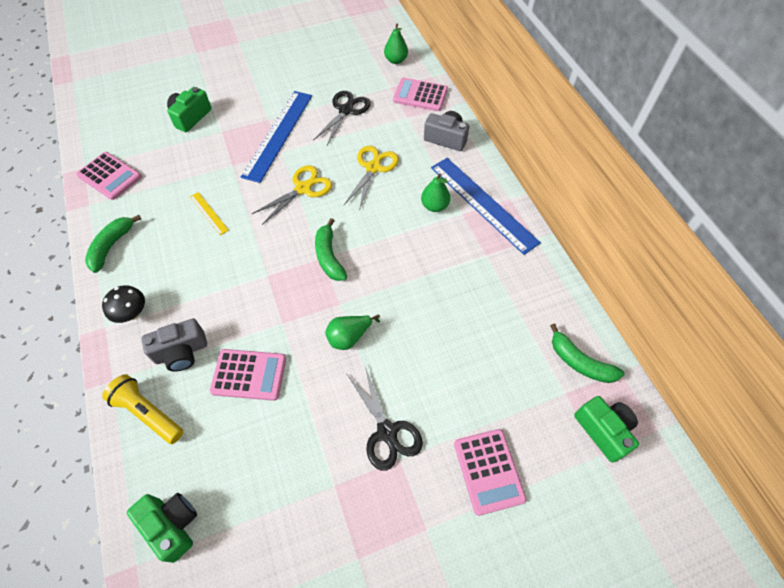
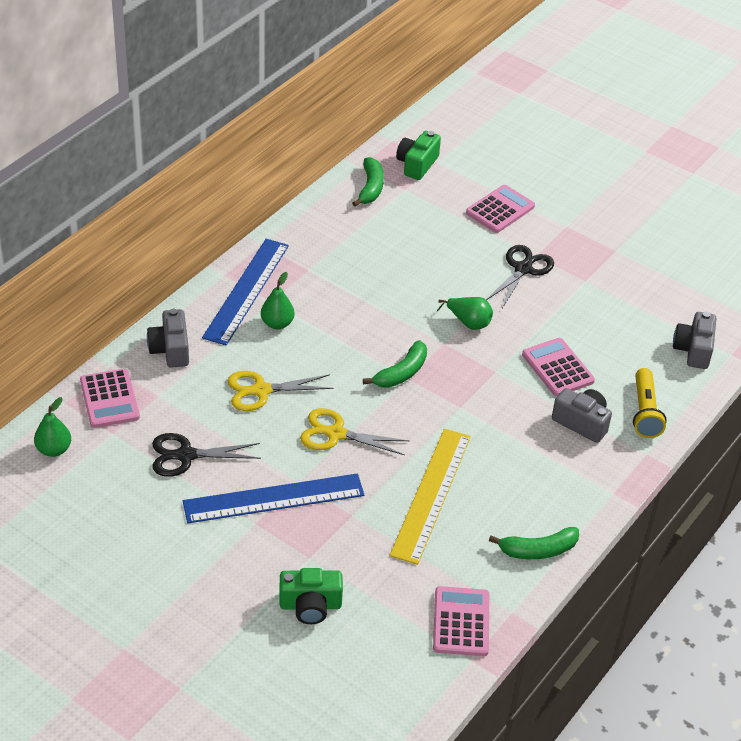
camera: 125 degrees left, 15 degrees down
(132, 313) = (583, 481): black mushroom -> none
(172, 525) = (693, 350): green camera -> grey camera
(208, 213) = (431, 494): yellow ruler -> yellow ruler, size x2.25

